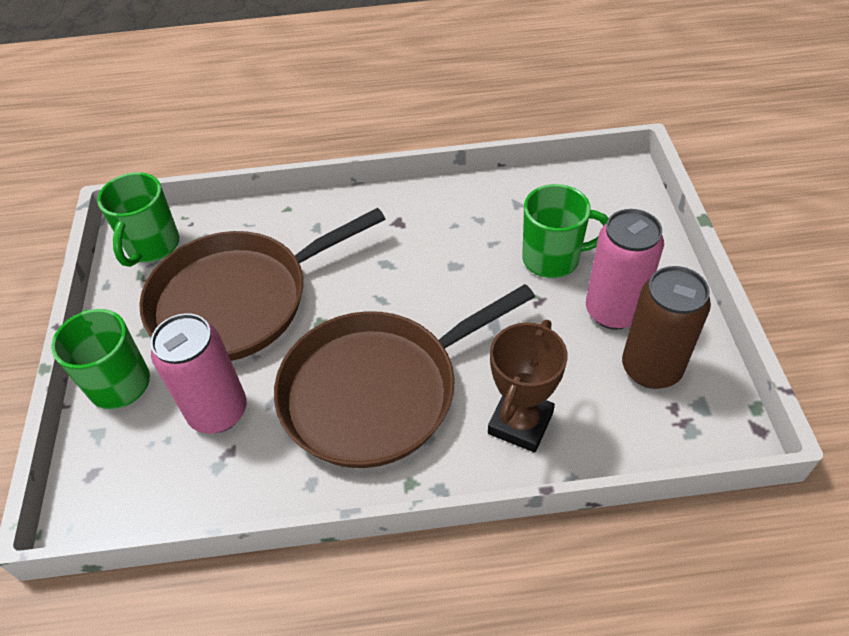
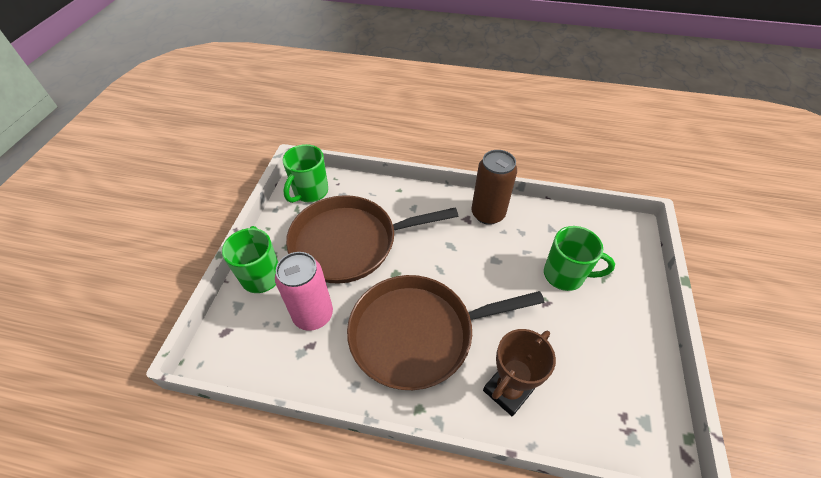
camera: 15 degrees right, 0 degrees up
(613, 311) = (598, 327): pink can -> none
(651, 368) = (614, 380): brown can -> brown can (488, 214)

